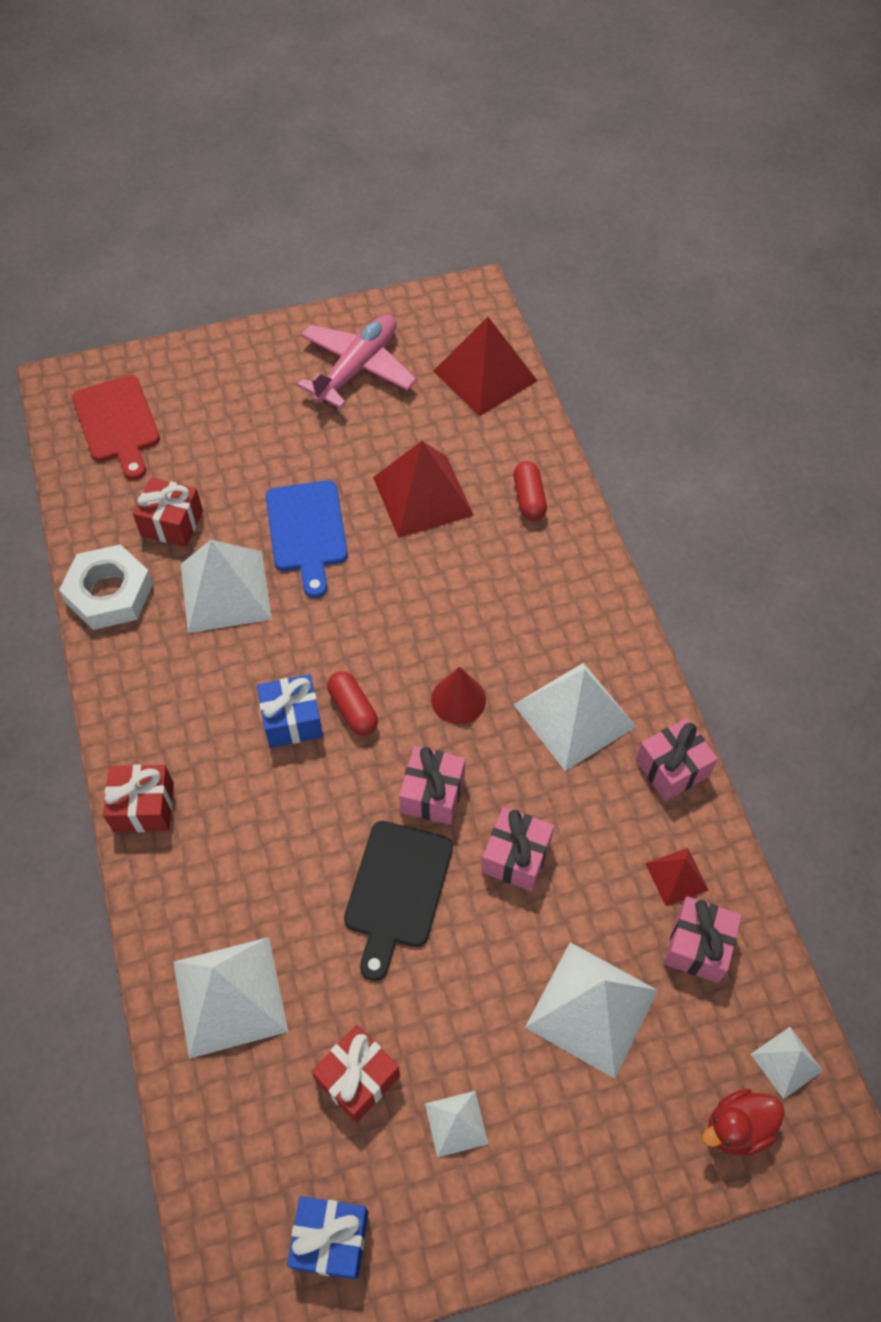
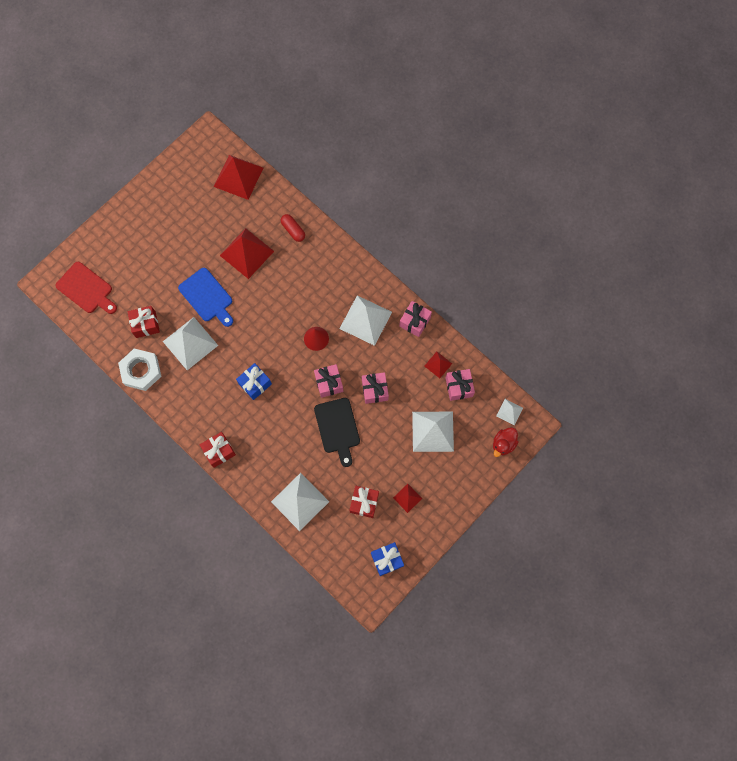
camera: 30 degrees left, 15 degrees up
(353, 709) = (276, 366): red capsule -> none
(357, 368) = (178, 203): pink plane -> none
(456, 1123) = (407, 498): white pyramid -> red pyramid

